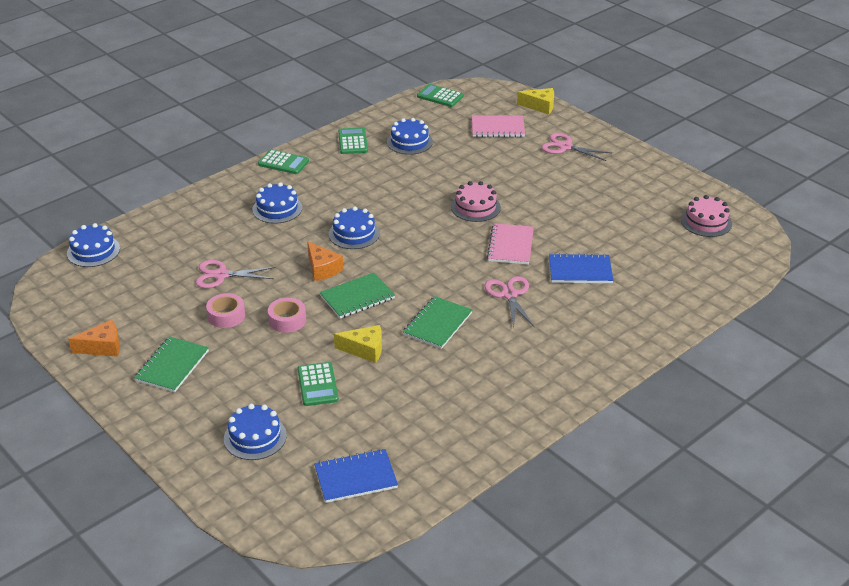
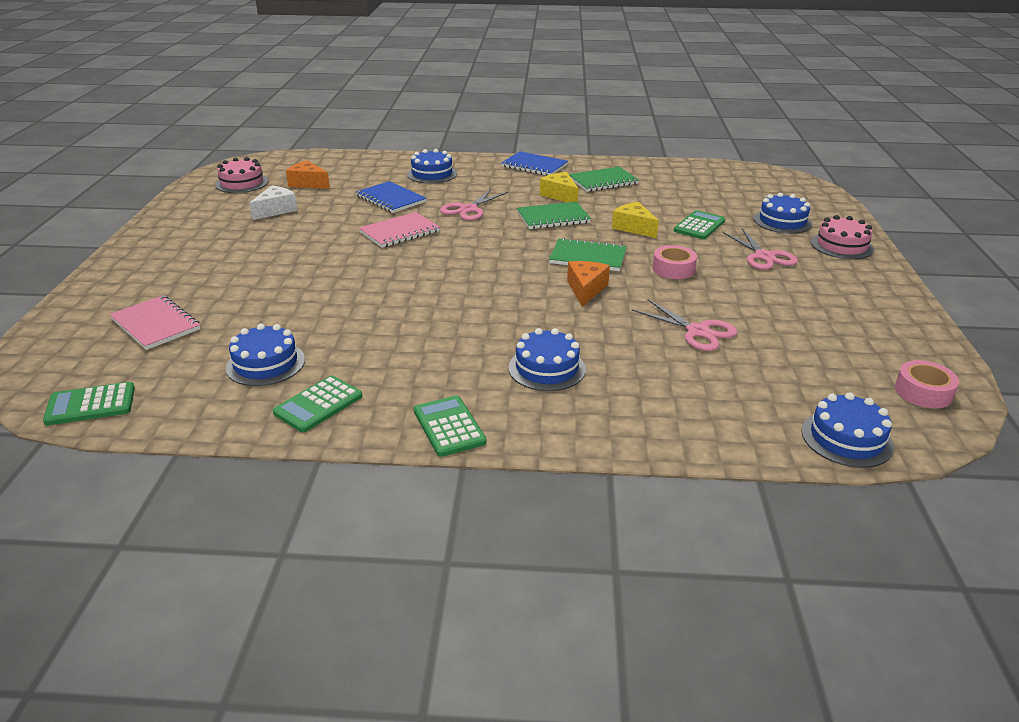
camera: 135 degrees left, 5 degrees down
(103, 347) = (888, 326): orange cheese -> orange cheese (308, 183)
(172, 366) = (820, 283): green notebook -> green notebook (603, 181)
(226, 316) = (729, 296): pink tape -> pink tape (923, 392)
(354, 234) = (508, 302): blue cake -> blue cake (432, 174)
(356, 477) = (729, 184): blue notebook -> blue notebook (534, 166)
(440, 96) = (91, 405): green calculator -> green calculator turned 90 degrees clockwise
(475, 207) = (360, 268): pink cake -> pink cake (841, 245)
(540, 106) = (59, 322): yellow cheese -> yellow cheese (560, 195)
(565, 147) = (163, 273): pink scissors -> pink scissors (764, 256)
(623, 215) = (276, 210): none -> white cheese

